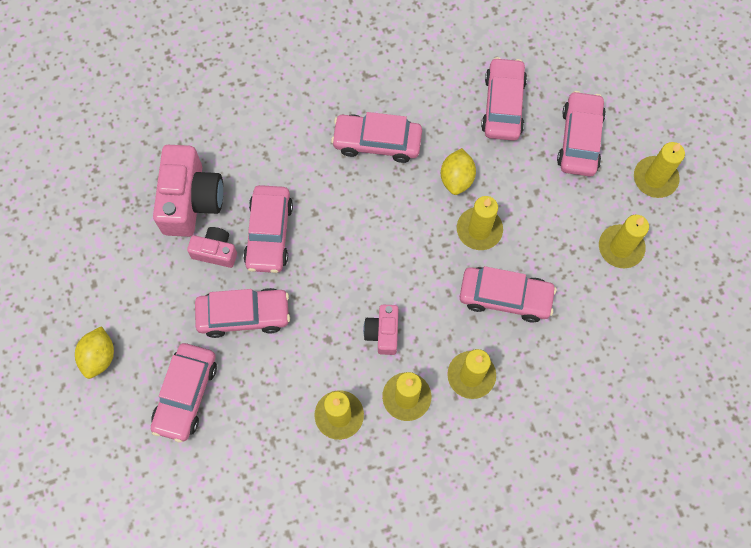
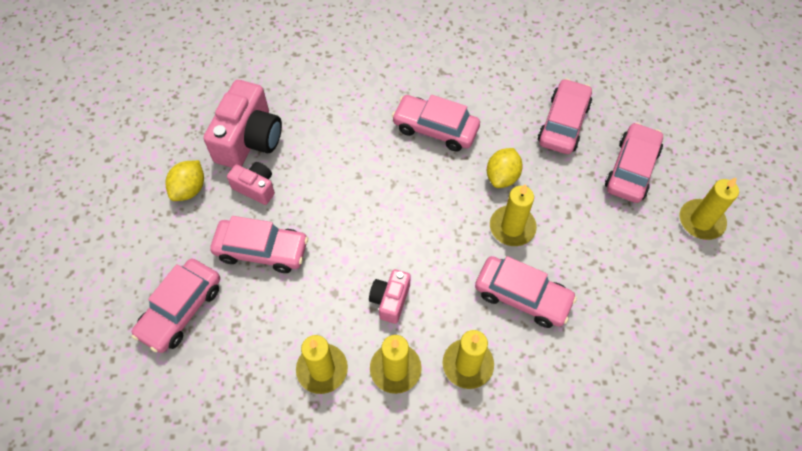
camera: 15 degrees right, 10 degrees down
(99, 357) = (114, 255): yellow lemon -> yellow lemon (189, 189)
(269, 233) = (310, 184): pink car -> none
(620, 247) = (652, 277): yellow candle -> none

